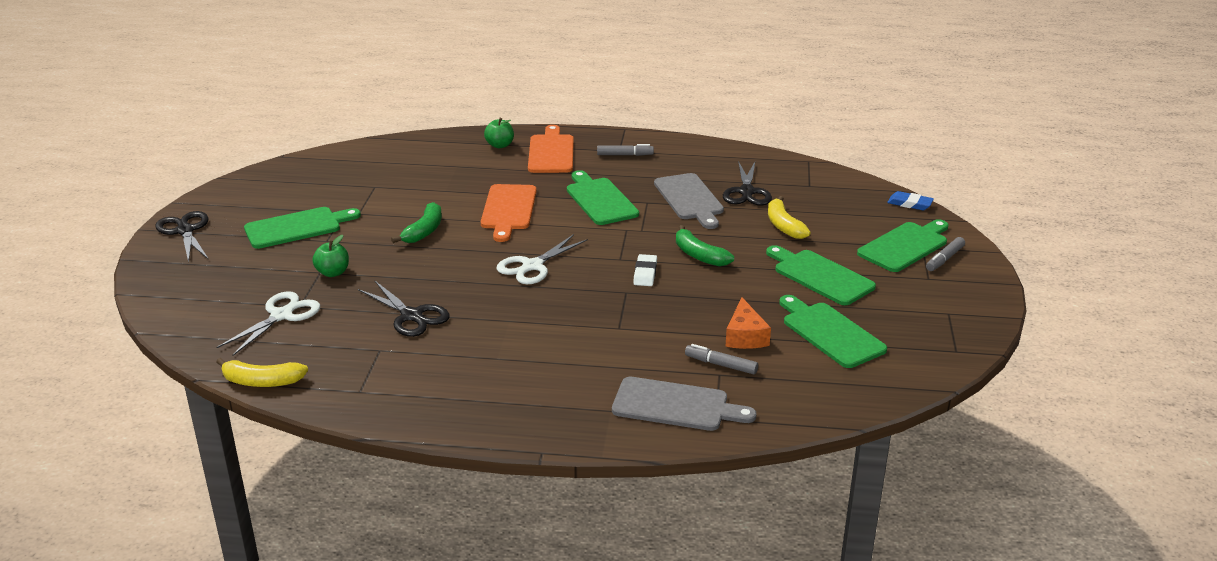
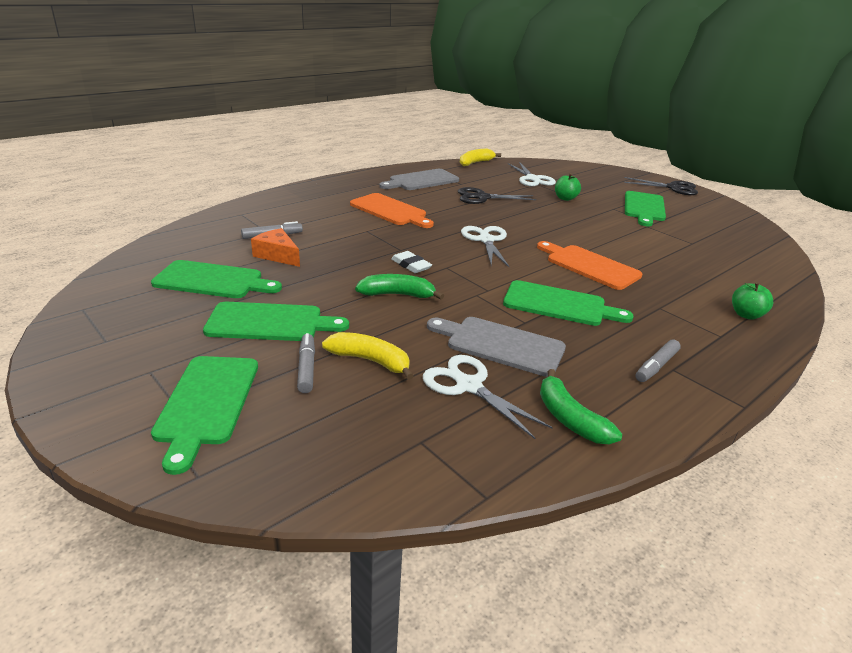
camera: 130 degrees right, 0 degrees up
(424, 231) = (590, 232): green banana -> green banana (569, 418)
(551, 152) = (703, 331): orange cutting board -> orange cutting board (390, 211)
(675, 405) = (272, 211): grey cutting board -> grey cutting board (421, 180)
(747, 192) = (469, 386): black scissors -> white scissors
(910, 204) = (253, 490): blue eraser -> none
(944, 259) = (142, 408): grey marker -> grey marker (306, 368)

